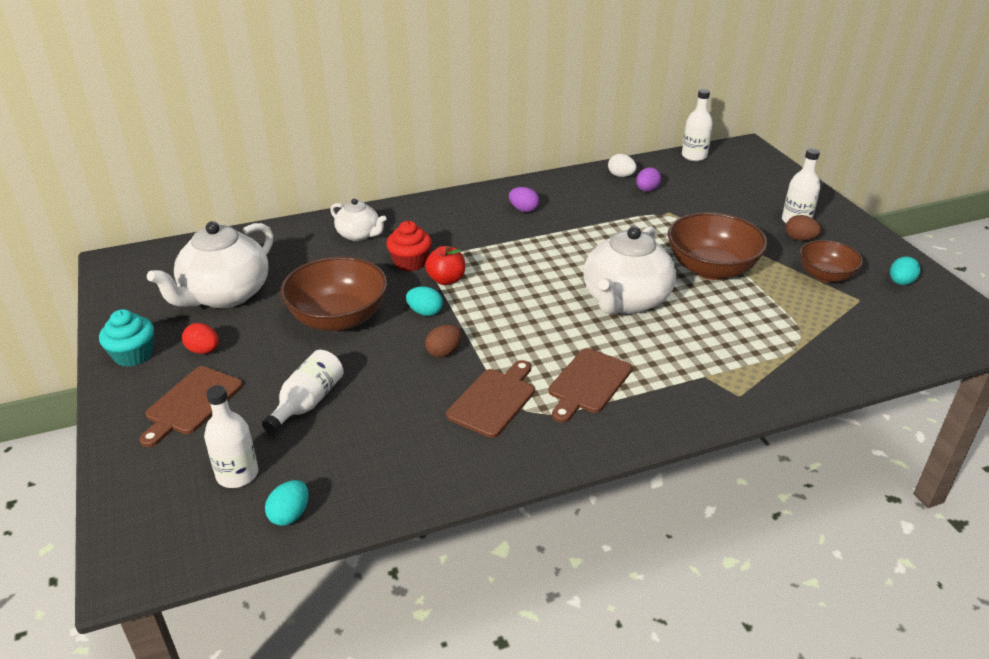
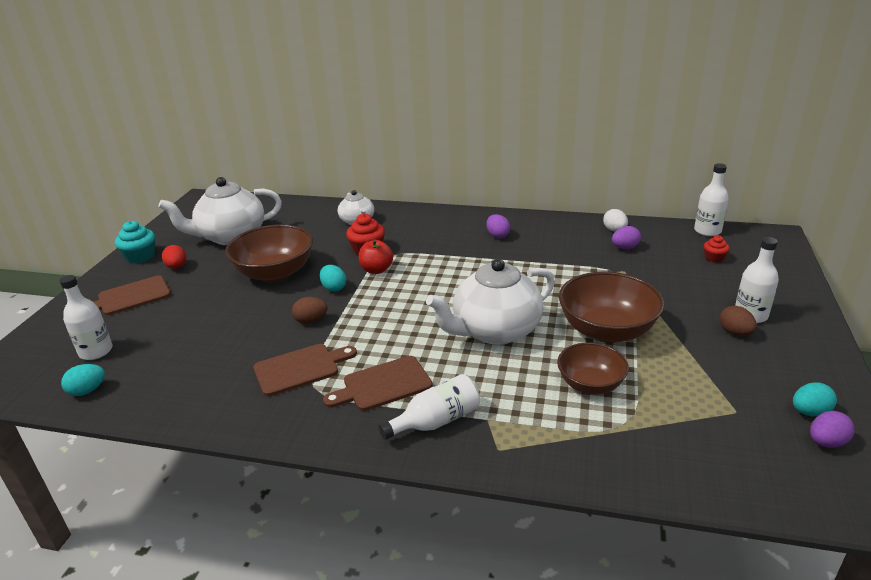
camera: 35 degrees right, 5 degrees down
(307, 402) = (188, 322): white bottle -> white bottle (436, 421)
(723, 180) = (714, 258): none -> red cupcake
(825, 275) = (723, 375): brown bowl -> brown bowl (590, 384)
(928, 300) = (826, 442): none -> purple egg

